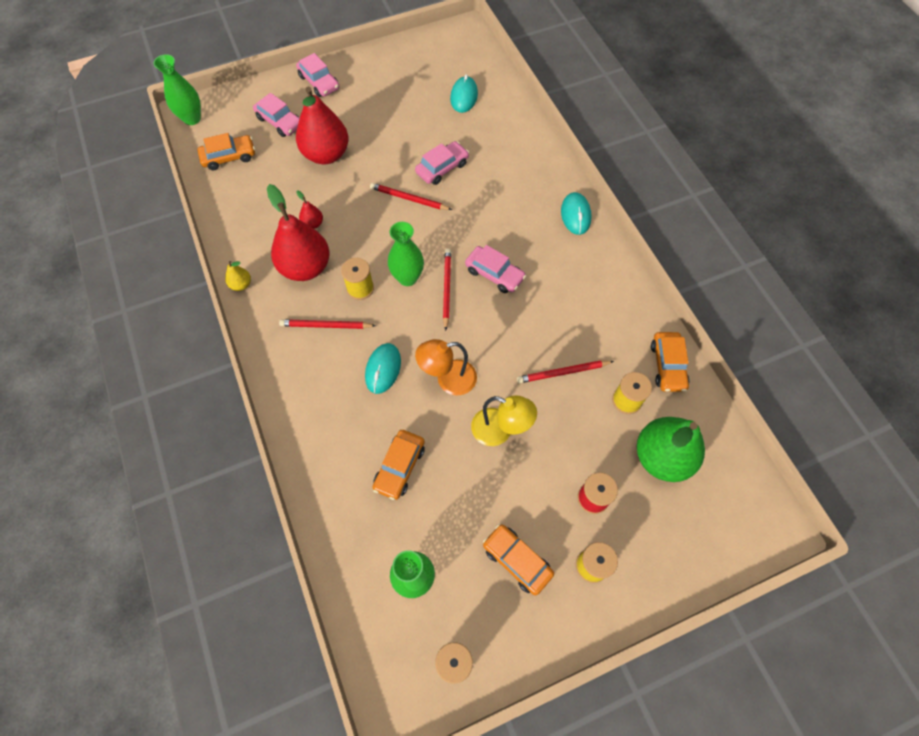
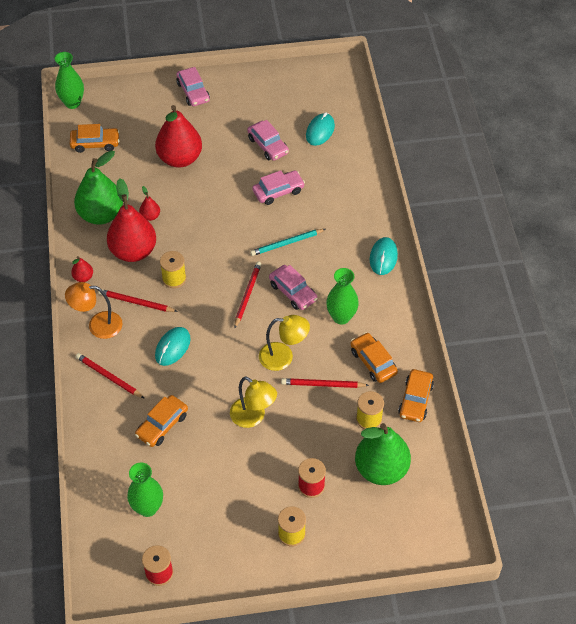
camera: 15 degrees right, 10 degrees down
(241, 284) = (76, 254): yellow pear -> none
(257, 234) = (101, 214): none -> green pear
(257, 310) = (83, 277): none -> red pear
(280, 122) = (148, 121): pink car -> pink car (268, 145)
(407, 278) = (217, 279): green vase -> green vase (341, 317)
(409, 199) = (240, 212): red pencil -> red pencil (109, 377)
(448, 379) = (224, 368): orange lamp -> orange lamp (98, 325)
(470, 222) = (287, 243): none -> turquoise pencil
(509, 351) = (283, 357): none -> yellow lamp
(517, 560) = (232, 515): orange car -> orange car (373, 362)

